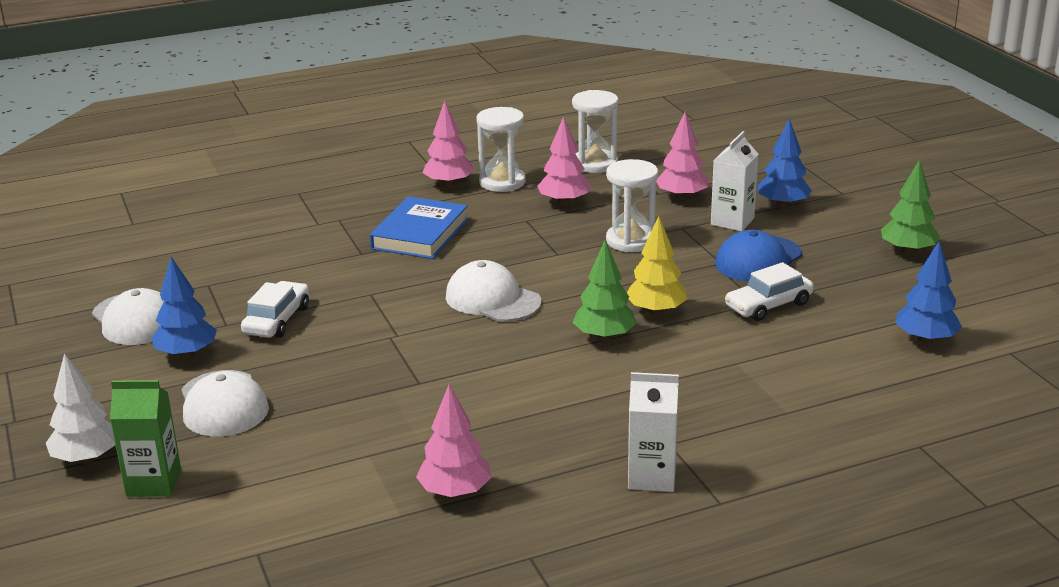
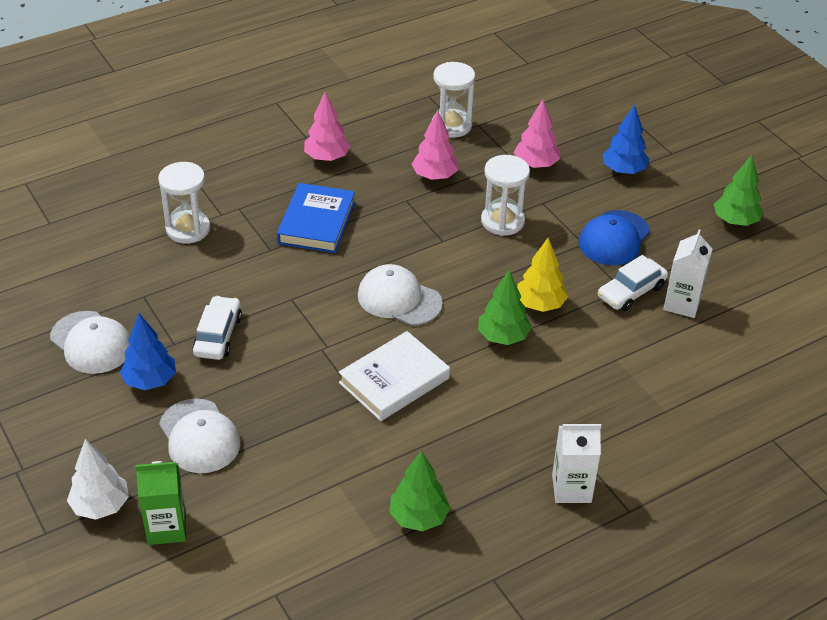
camera: 10 degrees left, 15 degrees up
(455, 492) = (419, 517): pink tree -> green tree
(464, 368) = (394, 380): none -> white book
(502, 182) = (374, 153): white hourglass -> white hourglass (188, 229)
(732, 221) = (584, 193): white carton -> white carton (682, 304)
(925, 339) = (762, 323): blue tree -> none

